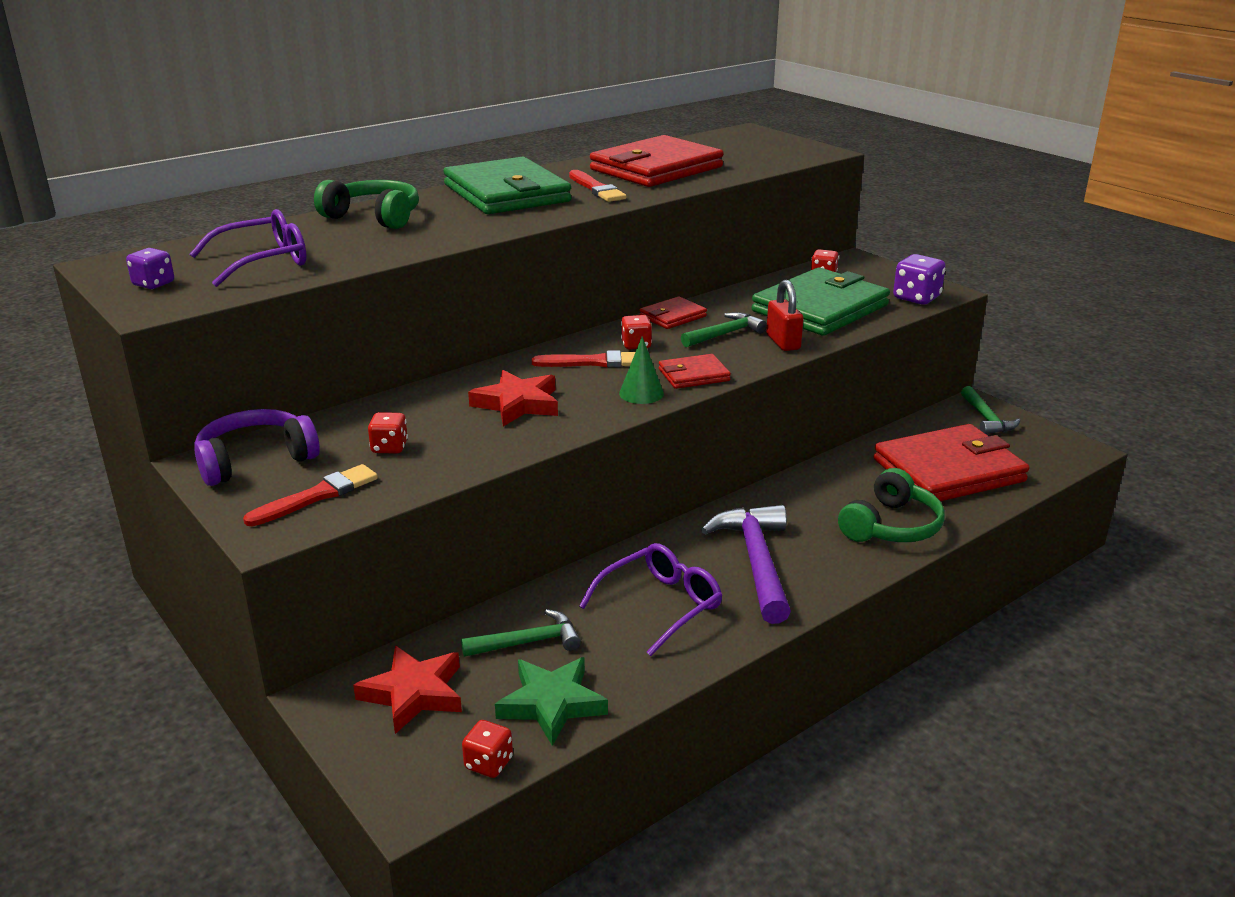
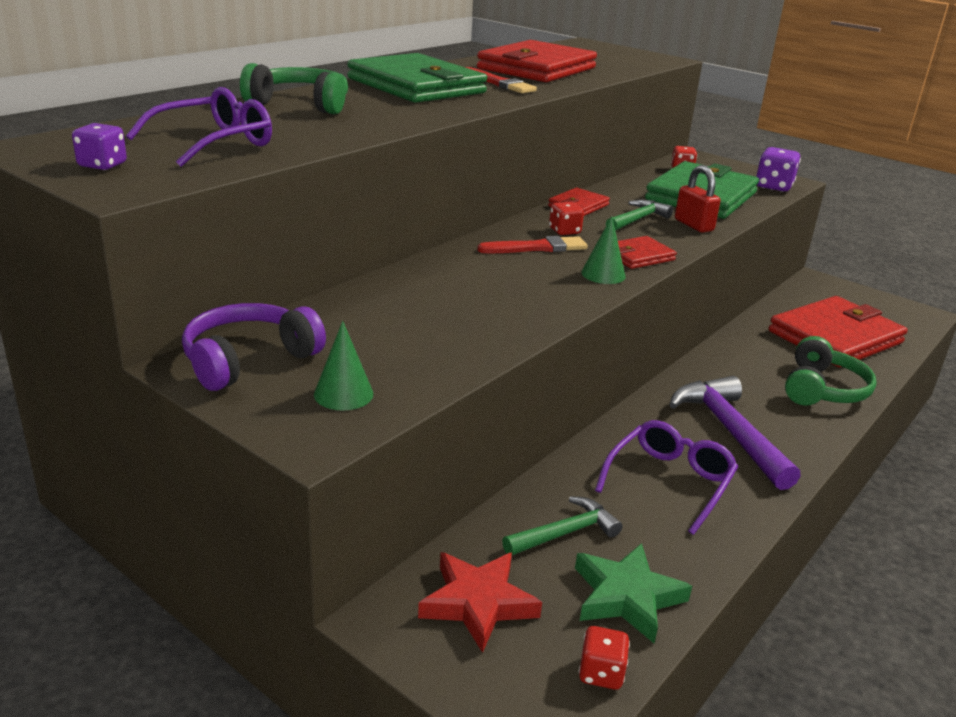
camera: 15 degrees left, 0 degrees up
(317, 496) = (343, 394): red brush -> green cone
(389, 447) = (390, 338): red dice -> none
(517, 404) = (492, 289): red star -> none
(986, 419) = (834, 292): green hammer -> none

